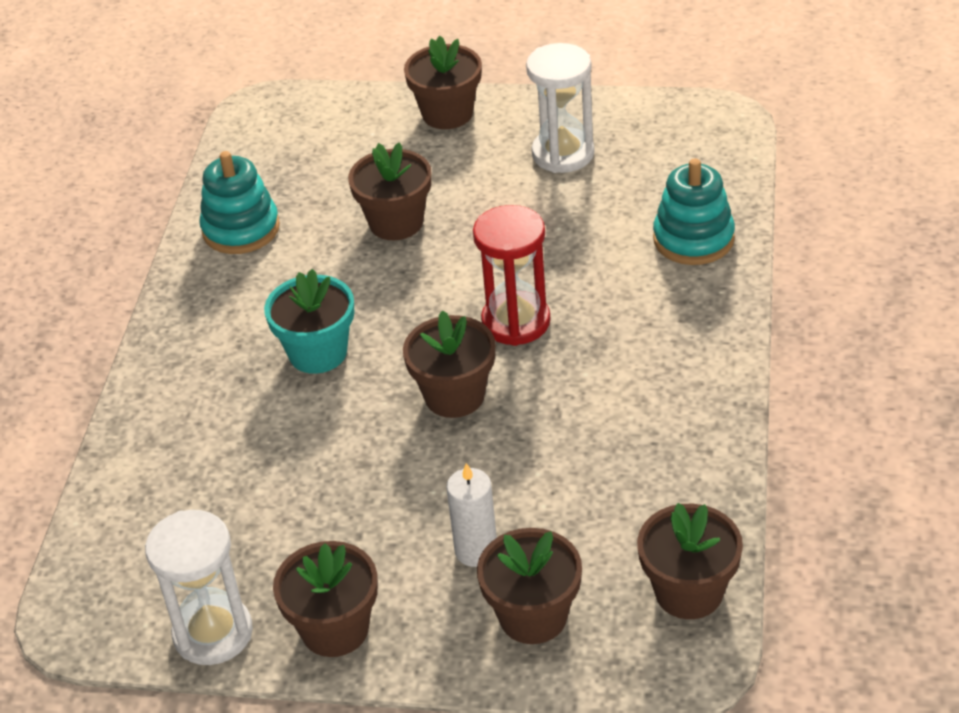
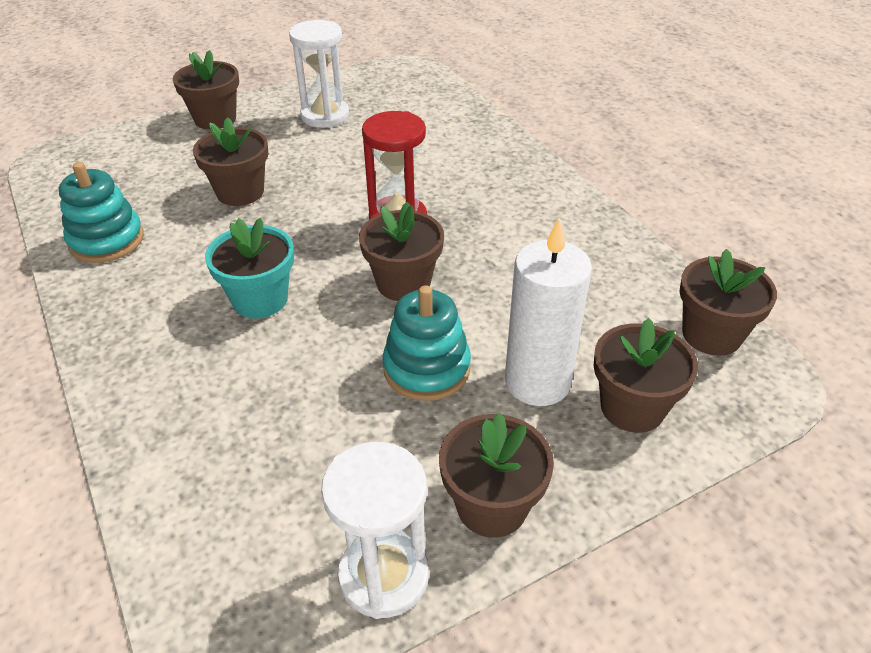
camera: 40 degrees left, 0 degrees up
(476, 551) = (537, 382): white candle -> white candle, size x1.64
(693, 239) = (464, 132): turquoise stacking toy -> turquoise stacking toy (426, 368)

